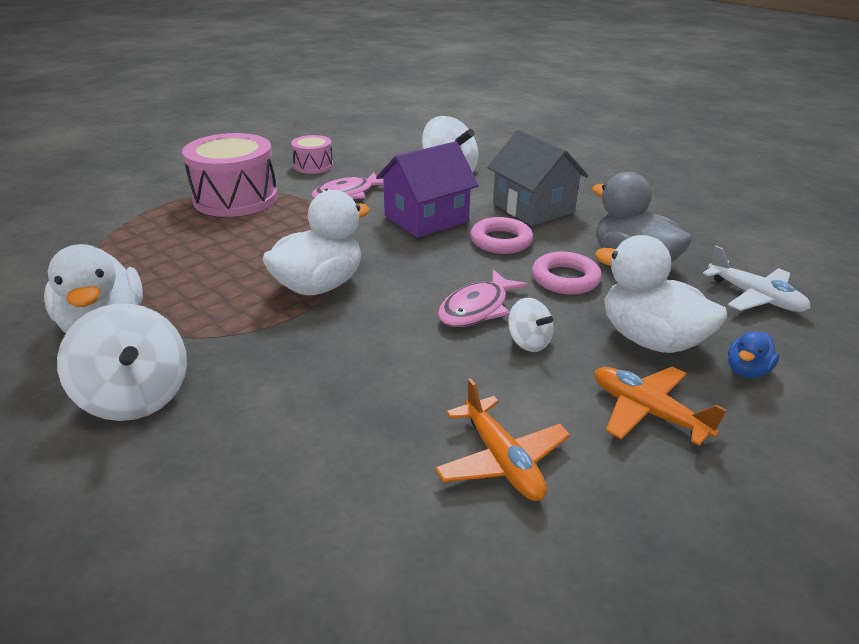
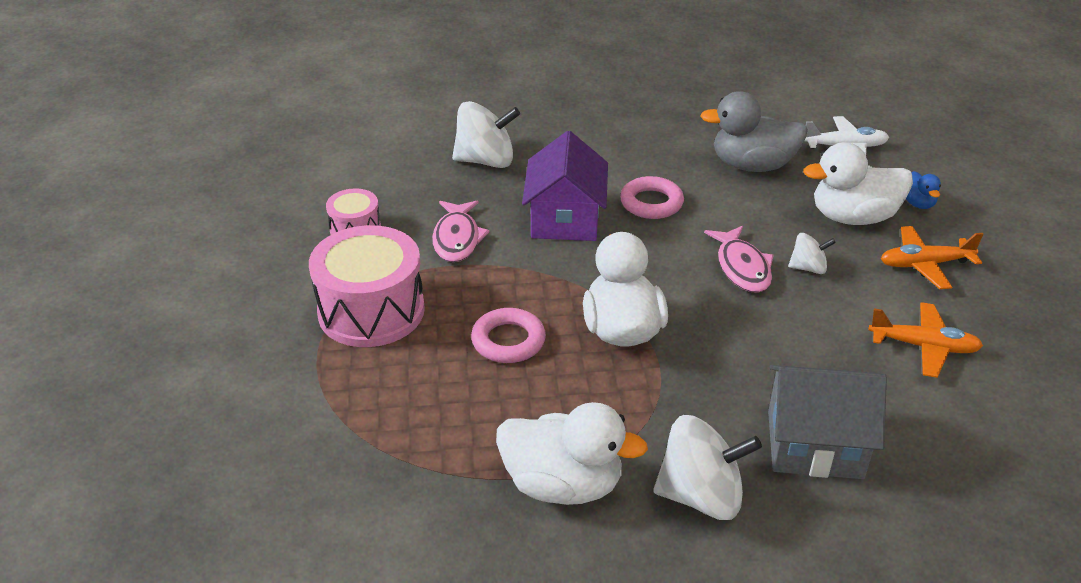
camera: 50 degrees left, 5 degrees up
(533, 208) = (613, 157): grey house -> grey house (814, 444)
(565, 279) = (742, 206): pink ring -> pink ring (508, 341)

